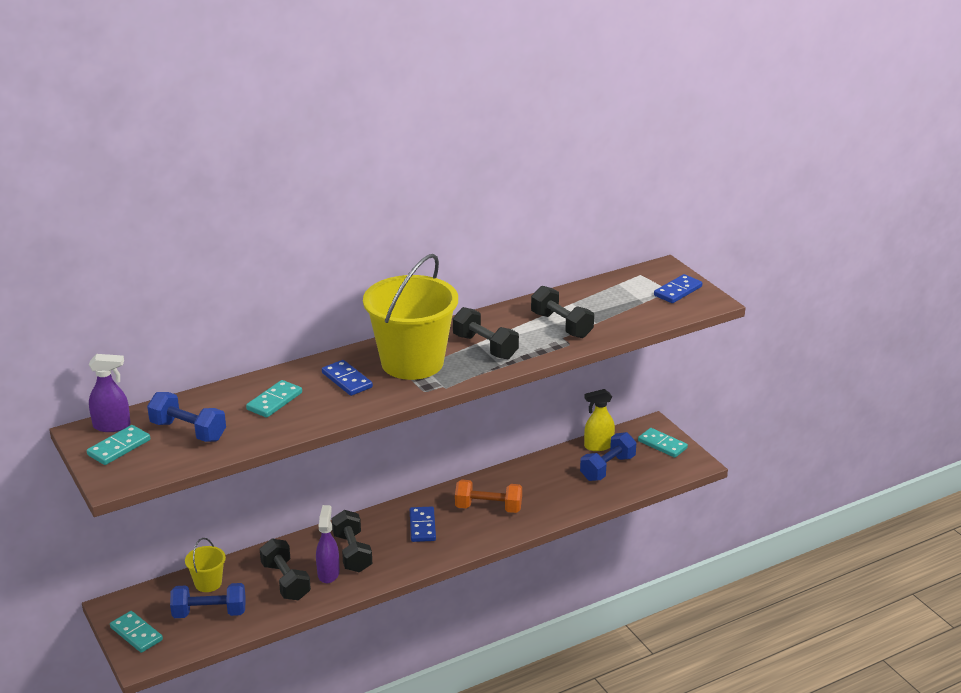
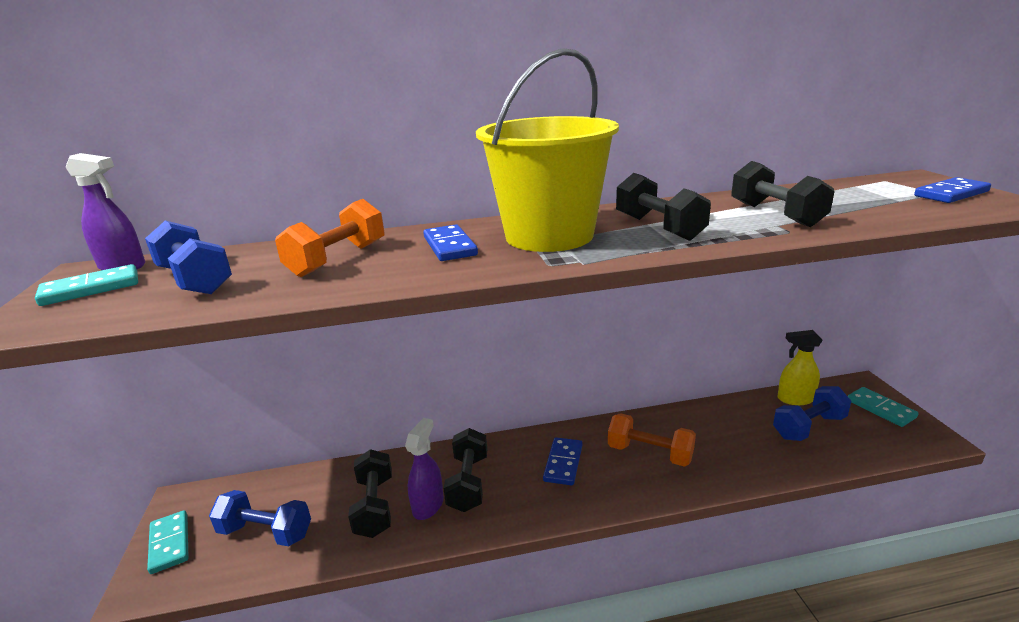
camera: 20 degrees right, 5 degrees down
(208, 583) = (292, 490): yellow bucket -> none
(274, 401) = (338, 259): turquoise domino -> orange dumbbell

